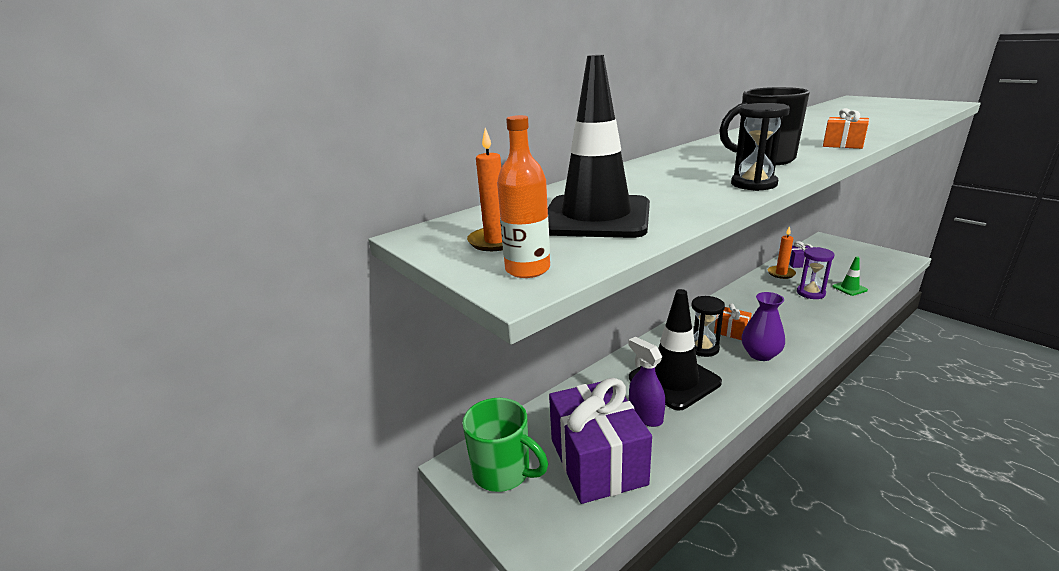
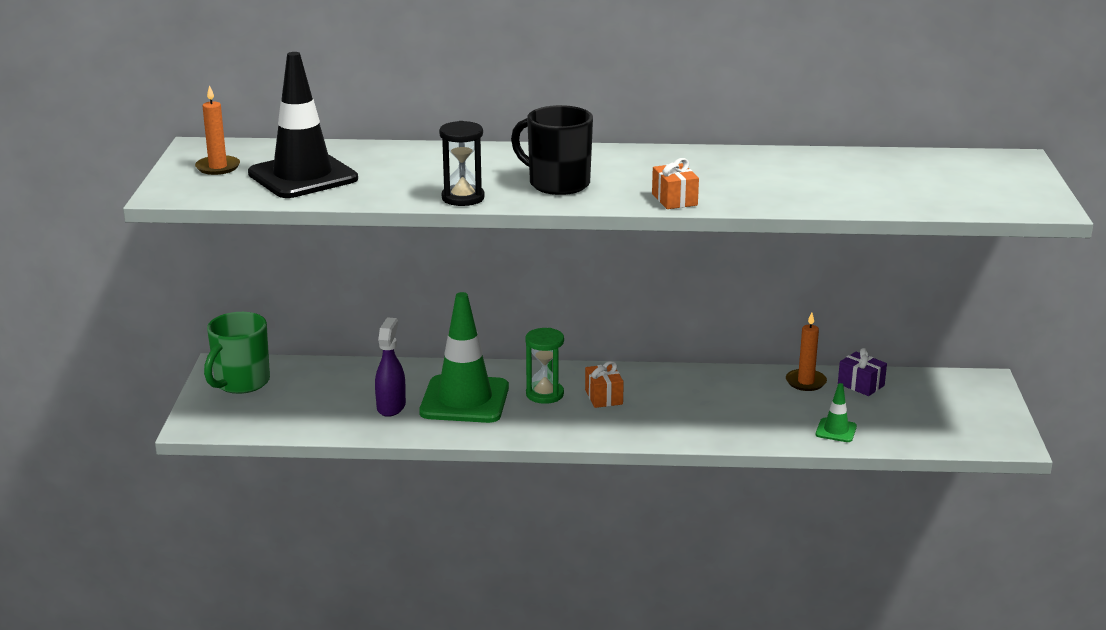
camera: 40 degrees right, 0 degrees up
(503, 472) = (241, 383): green mug -> green mug turned 45 degrees clockwise
(527, 269) = (188, 189): orange bottle -> none
(597, 461) = (305, 410): purple gift -> none
(674, 380) = (464, 400): black traffic cone -> green traffic cone
(703, 348) = (544, 394): black hourglass -> green hourglass
(760, 354) = (580, 424): purple vase -> none
(810, 293) = (778, 412): purple hourglass -> none

